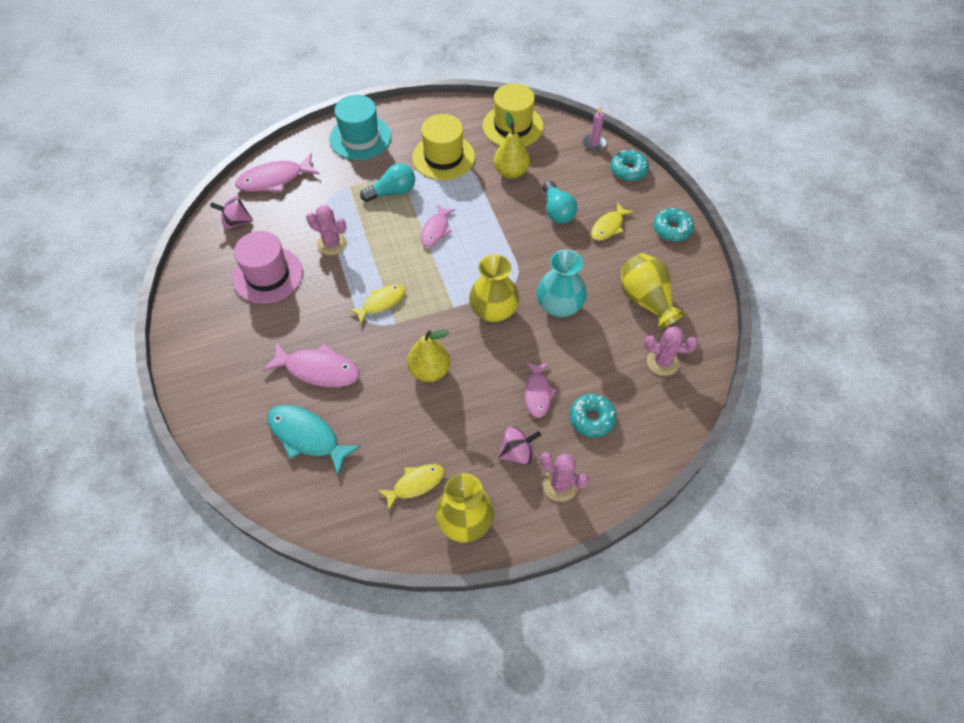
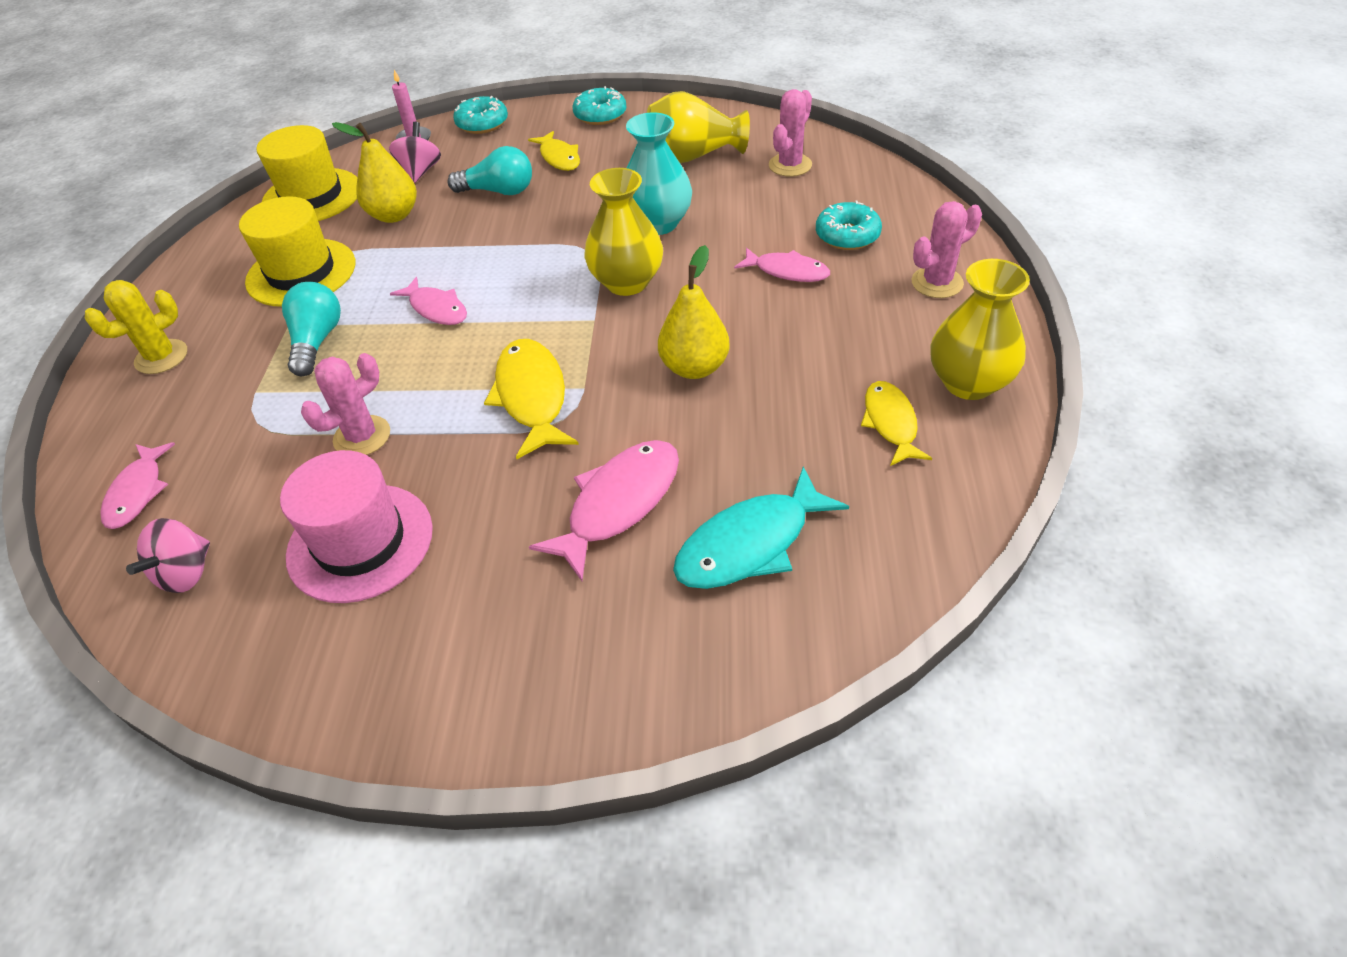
camera: 65 degrees left, 10 degrees down
(274, 179) = (138, 492): pink fish -> pink fish, size x0.65
(360, 138) = (161, 357): turquoise hat -> yellow cactus
(381, 303) = (532, 397): yellow fish -> yellow fish, size x1.54
(518, 452) = (874, 309): pink spinning top -> pink spinning top (420, 171)

